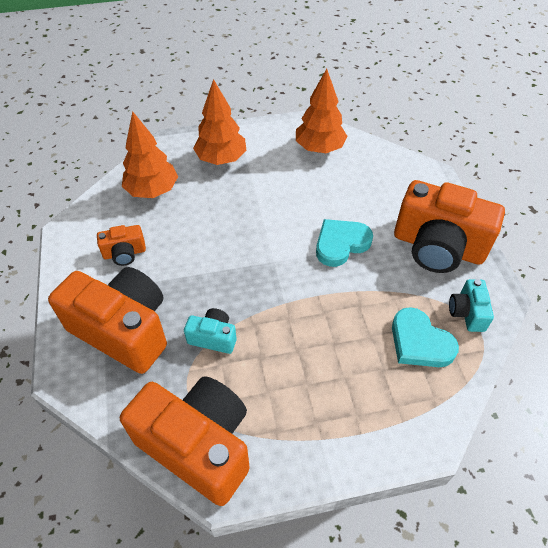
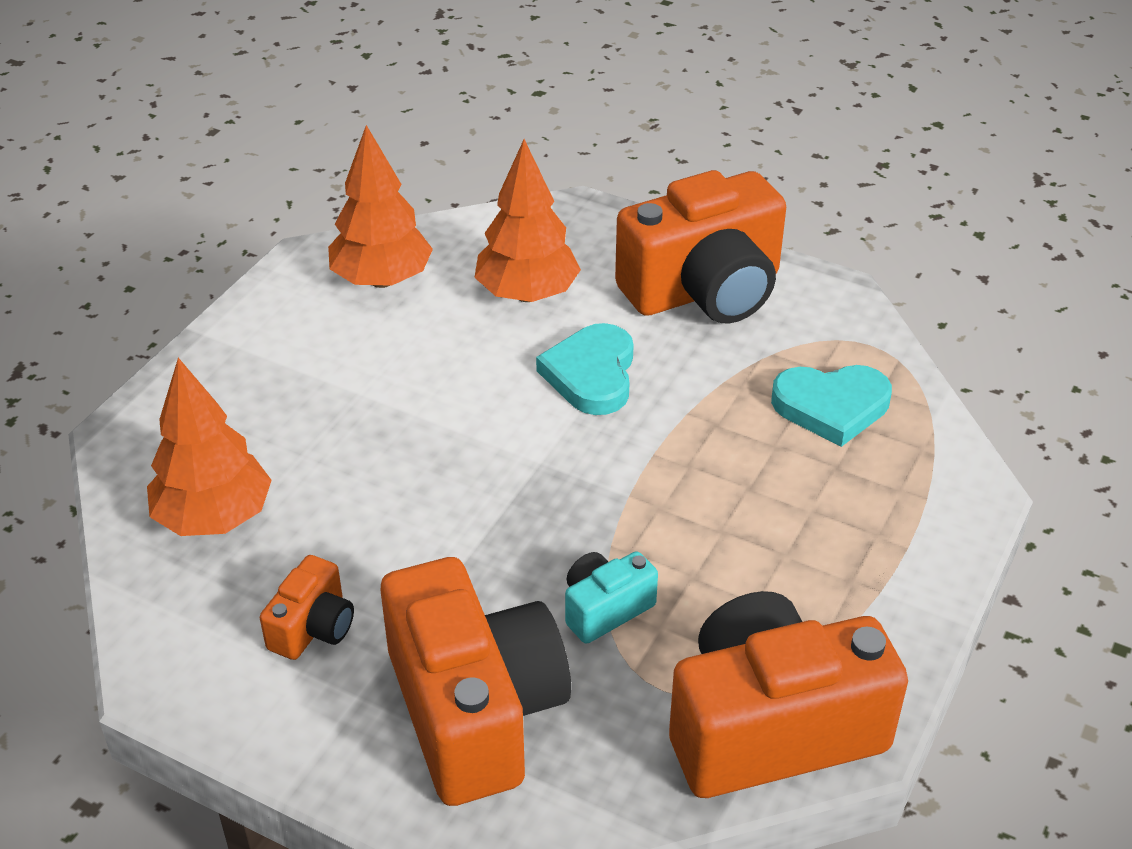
camera: 50 degrees left, 10 degrees down
(123, 330) = (475, 711): orange camera -> orange camera turned 90 degrees clockwise
(221, 159) = (255, 396): orange tree -> orange tree (527, 294)
(467, 312) = (832, 336): turquoise camera -> none

